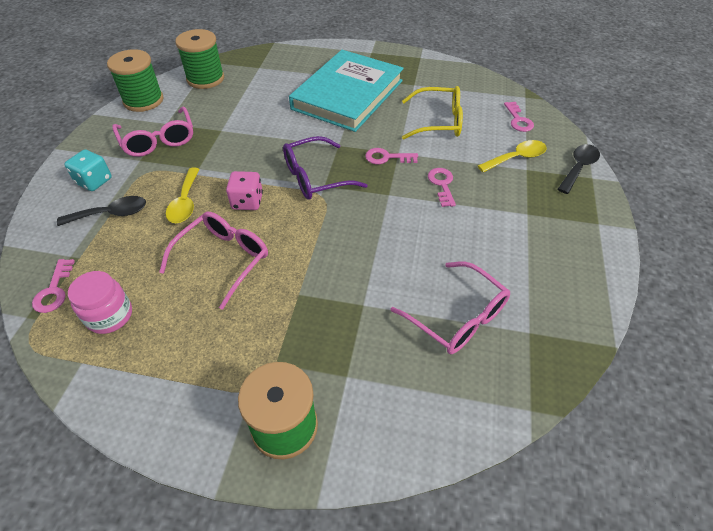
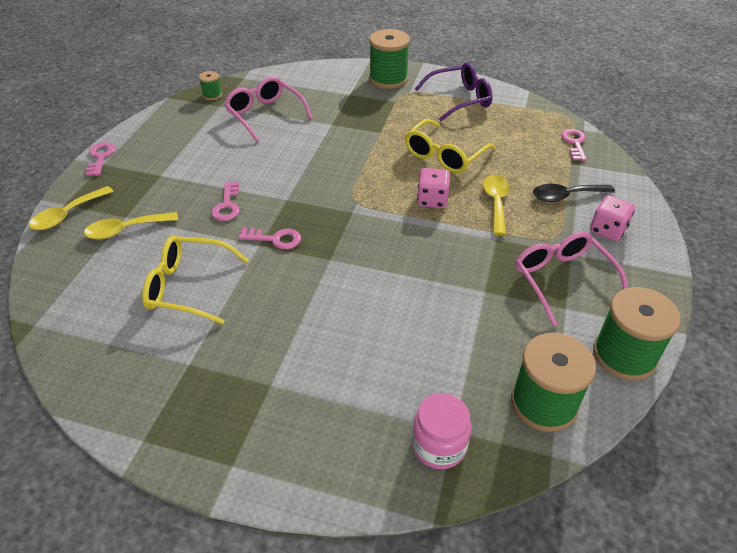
camera: 175 degrees left, 5 degrees down
(94, 181) = (607, 230): turquoise dice -> pink dice
(110, 316) = (520, 127): pink jar -> pink jar (438, 445)
(224, 259) = (444, 155): pink glasses -> yellow glasses
(315, 177) = (361, 220): purple glasses -> purple glasses (460, 99)
(347, 94) = (302, 347): turquoise book -> none
(518, 120) = (79, 283): pink key -> pink key (100, 157)
(553, 356) = (212, 95): none -> green spool
(578, 168) = (67, 215): black spoon -> yellow spoon

